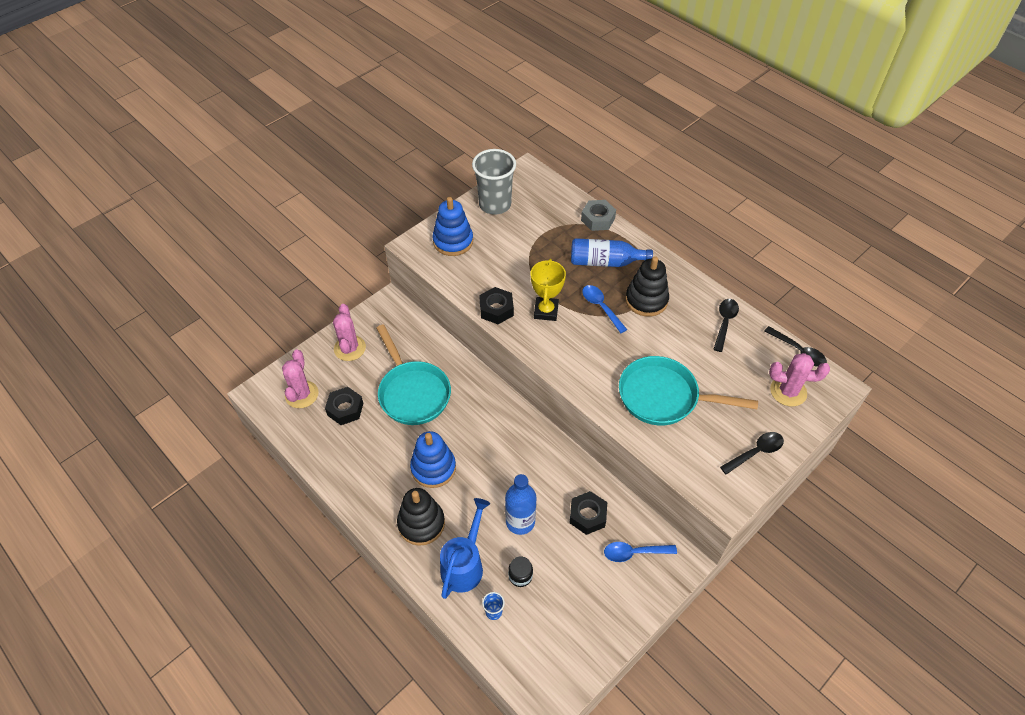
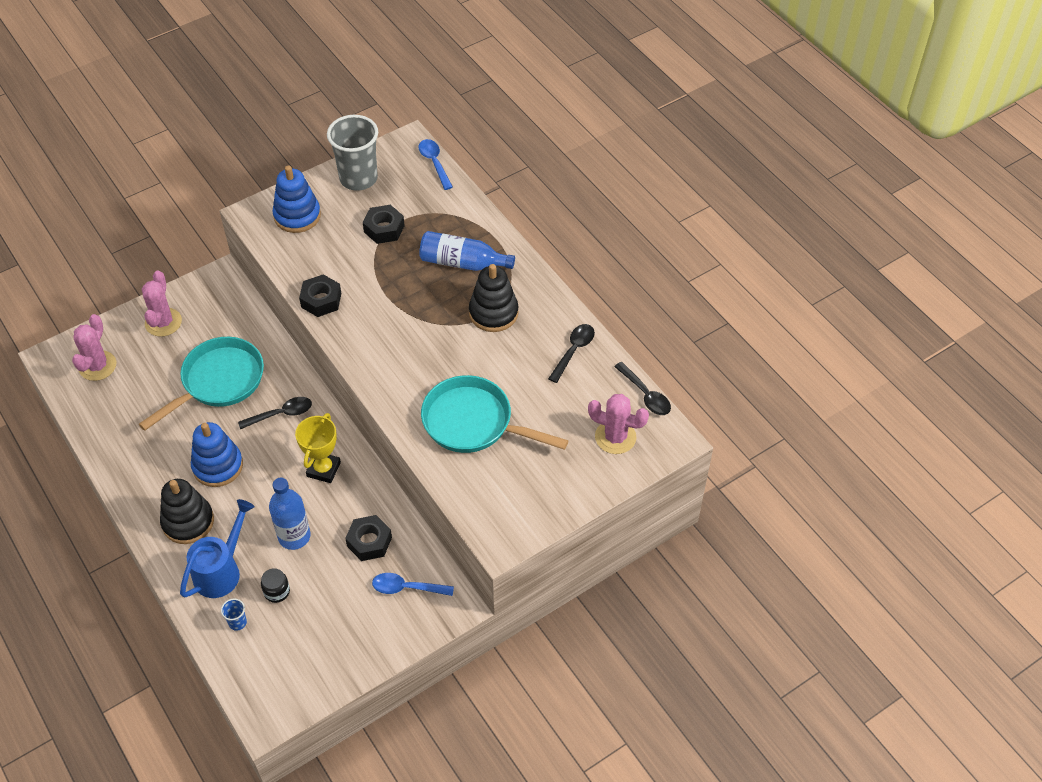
camera: 10 degrees right, 0 degrees up
(345, 409) = (140, 389): black nut -> black nut (384, 229)
(412, 393) = (218, 382): turquoise pan -> turquoise pan turned 120 degrees counterclockwise
(546, 311) = (375, 309): yellow trophy -> yellow trophy (323, 469)
(598, 219) = (471, 211): grey nut -> none
(601, 307) = (439, 314): blue spoon -> blue spoon (434, 163)
(755, 452) = (552, 496): black spoon -> black spoon (281, 414)

